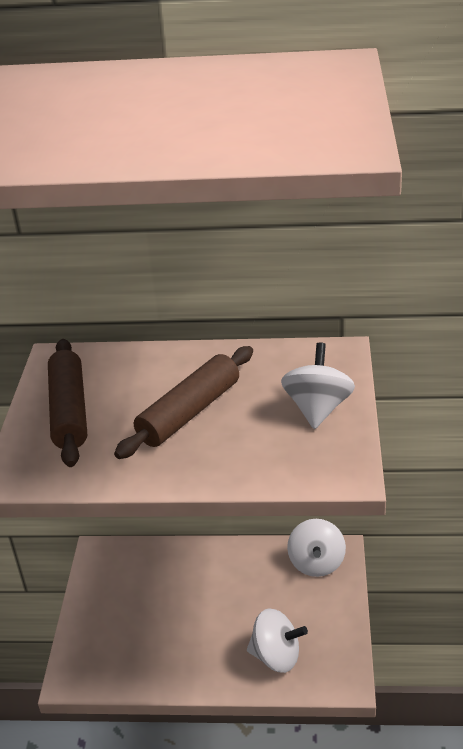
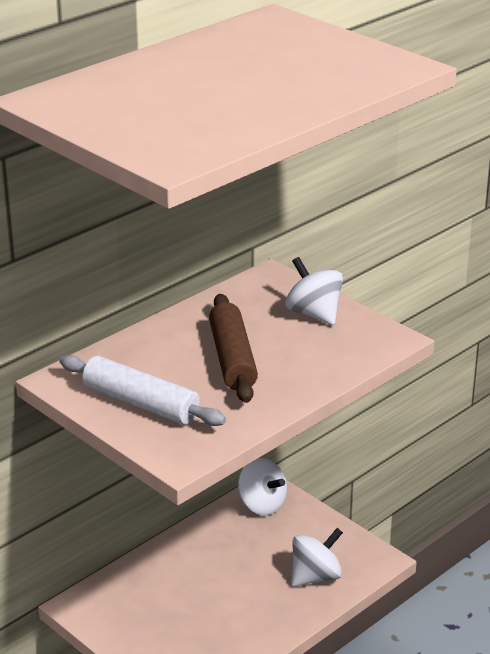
camera: 50 degrees left, 5 degrees down
(69, 411) = (141, 403): brown rolling pin -> white rolling pin

